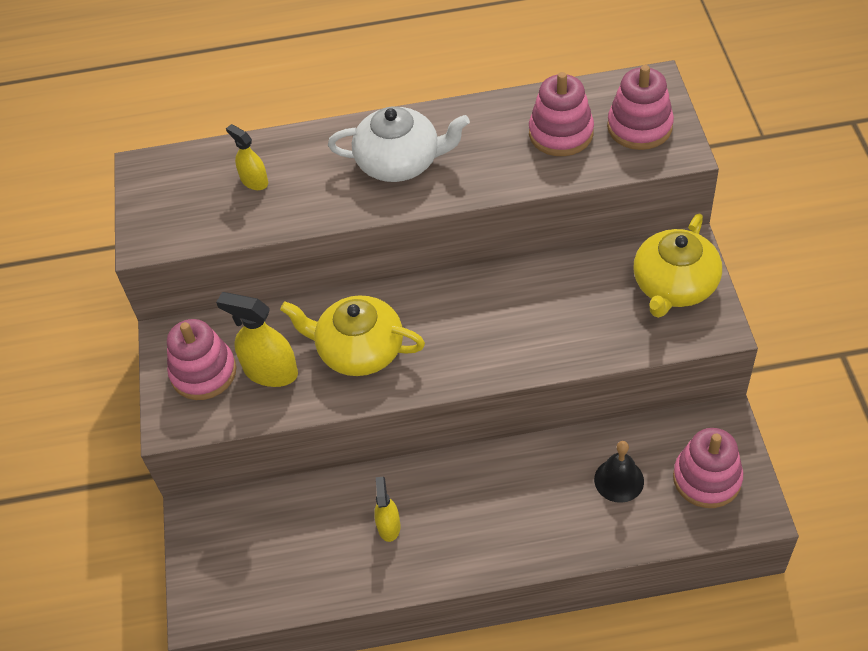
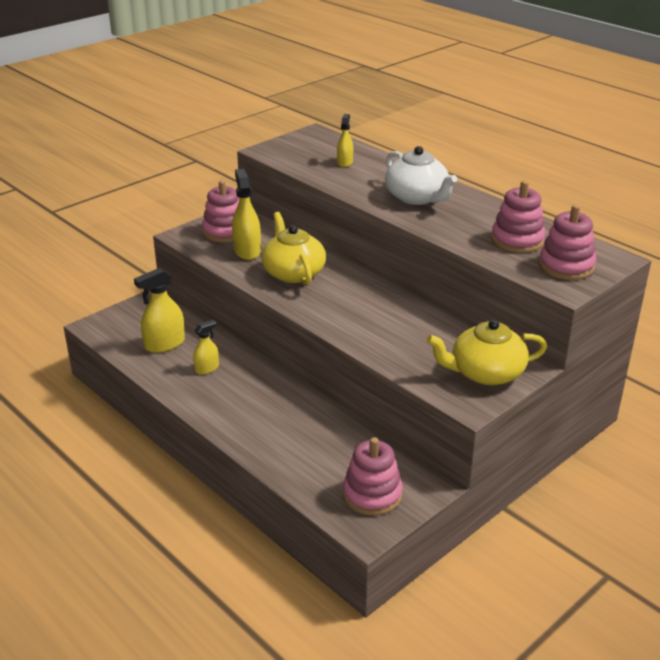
camera: 50 degrees right, 20 degrees down
(304, 548) = (164, 344): none -> yellow spray bottle
(619, 480) = (330, 452): black bell -> none

